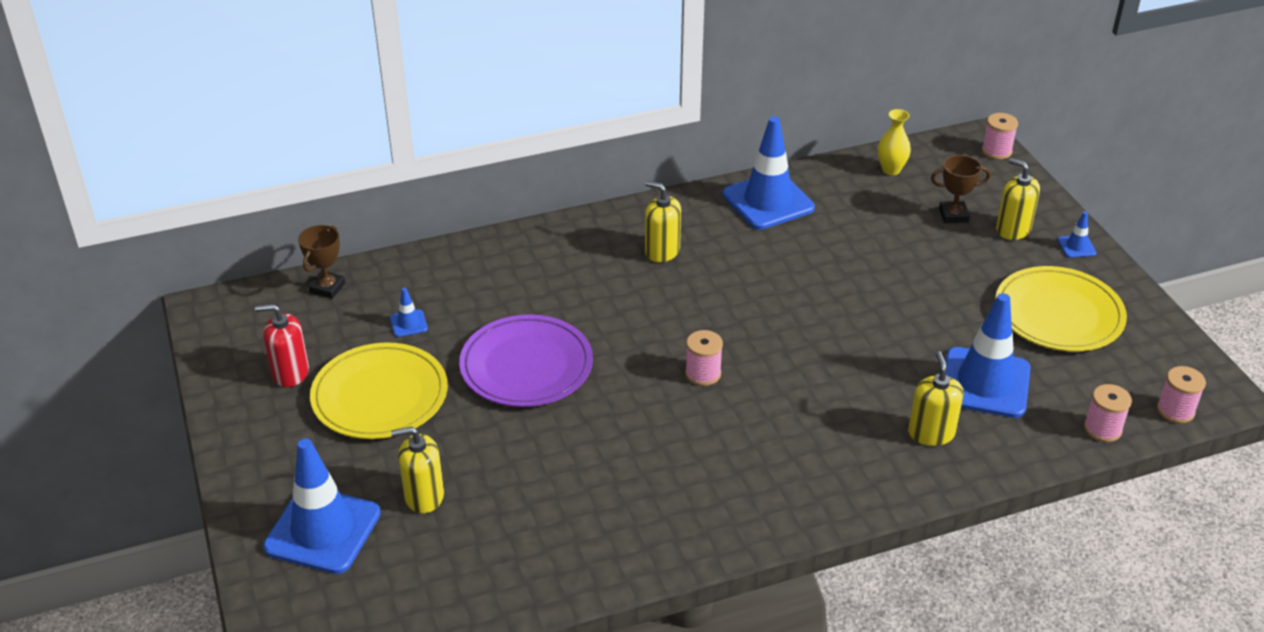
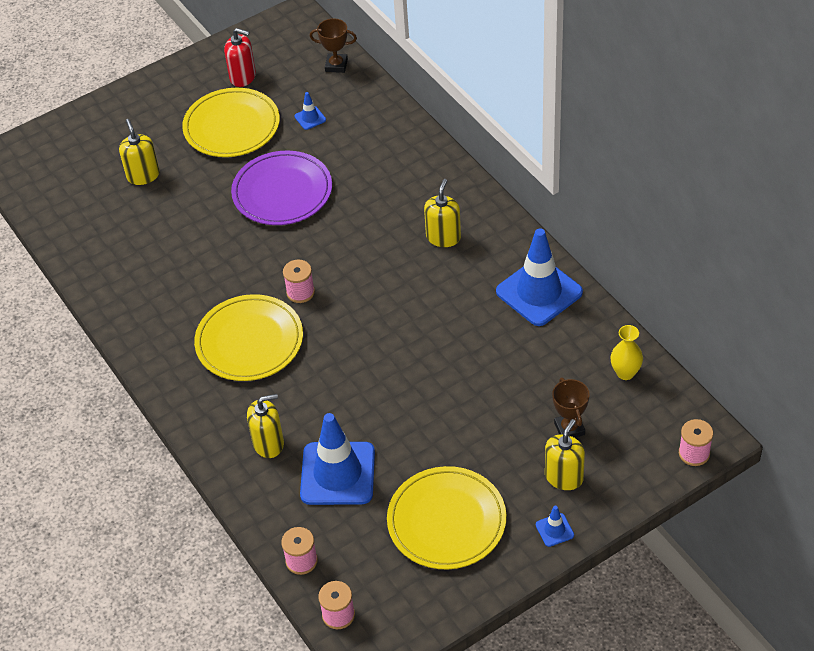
camera: 80 degrees right, 10 degrees up
(290, 373) = (243, 77): red soap dispenser -> red soap dispenser turned 120 degrees clockwise
(323, 530) = (105, 138): blue traffic cone -> none
(767, 428) = (249, 341): none -> yellow plate

